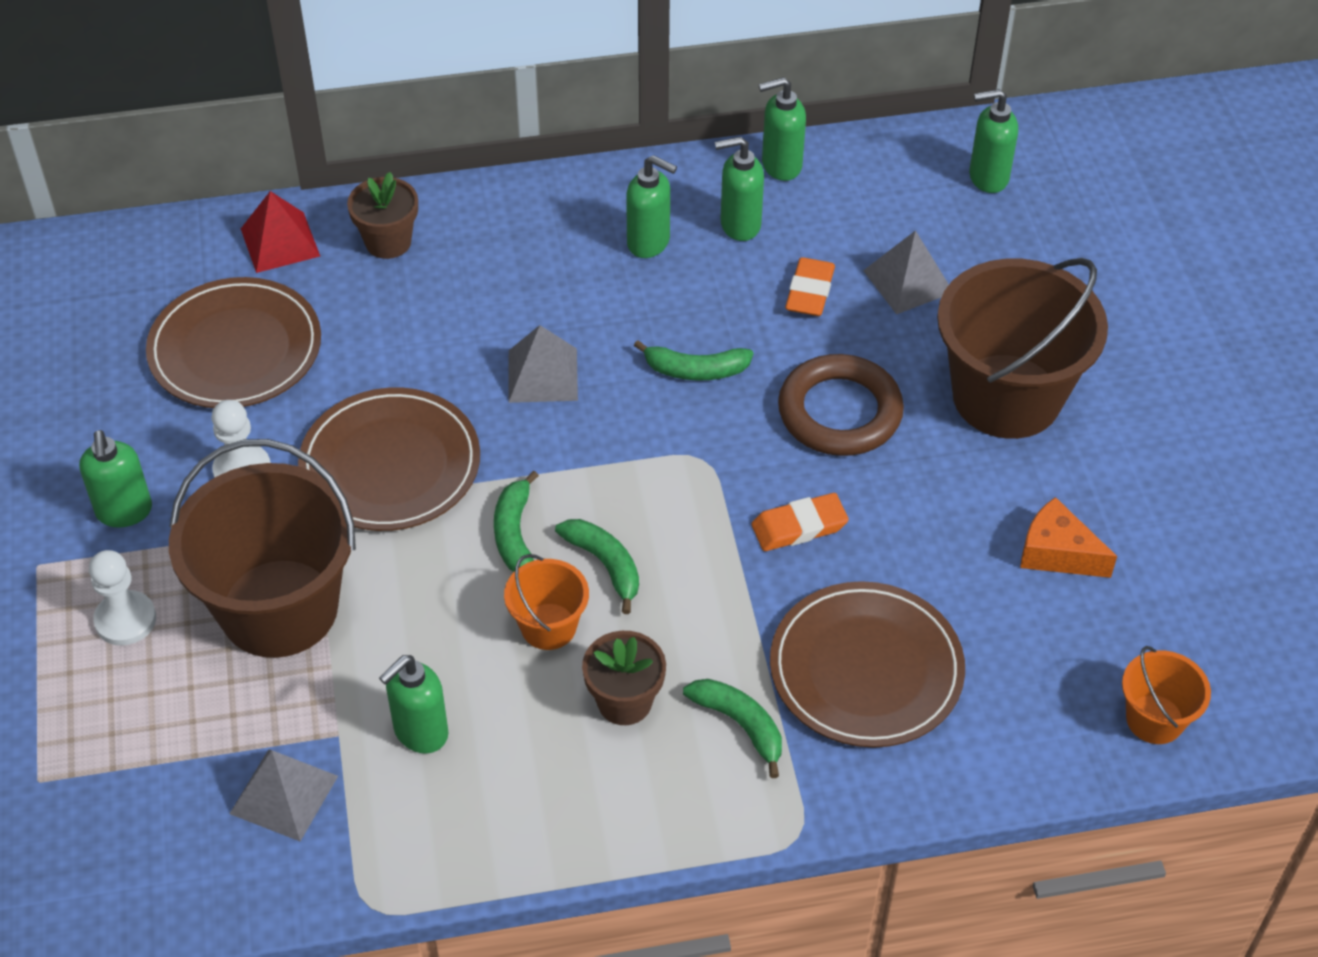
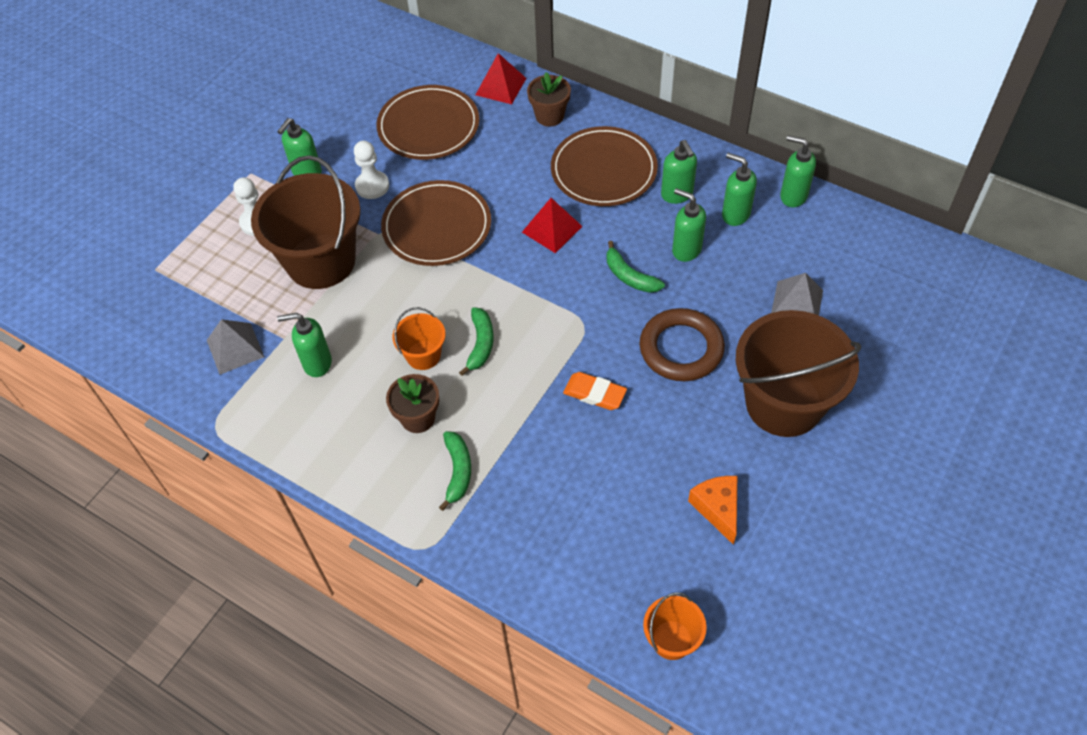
camera: 45 degrees right, 5 degrees up
(514, 533) = (456, 299): green banana -> none
(542, 375) = (552, 229): grey pyramid -> red pyramid
(809, 291) = (735, 274): orange eraser -> none
(866, 669) = (548, 492): brown plate -> brown plate (603, 170)
(987, 177) = (909, 274): green soap dispenser -> green soap dispenser (686, 250)

